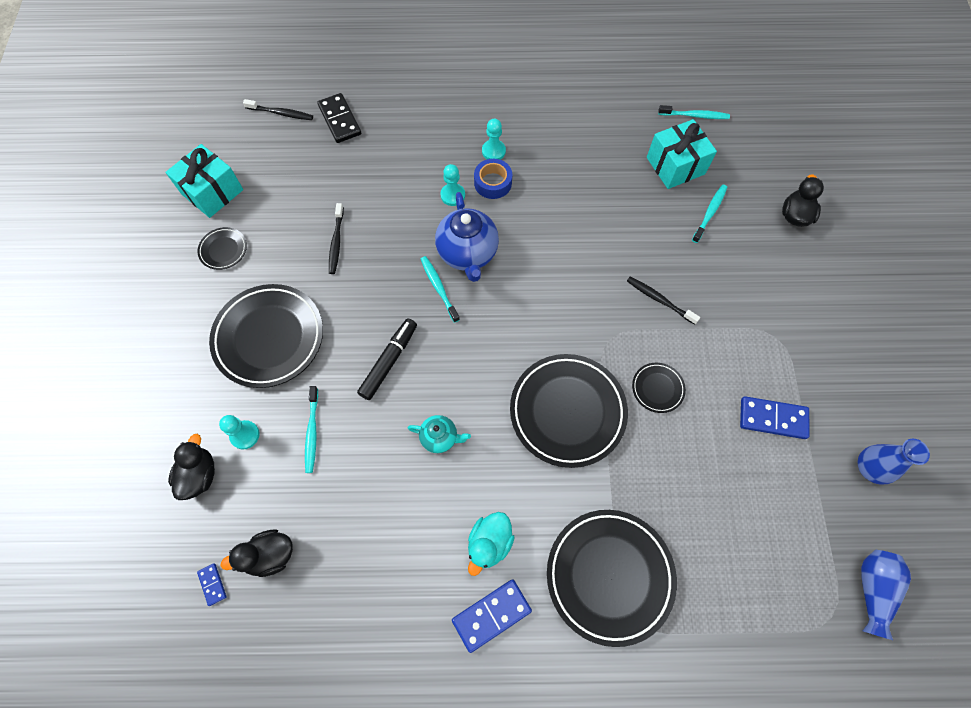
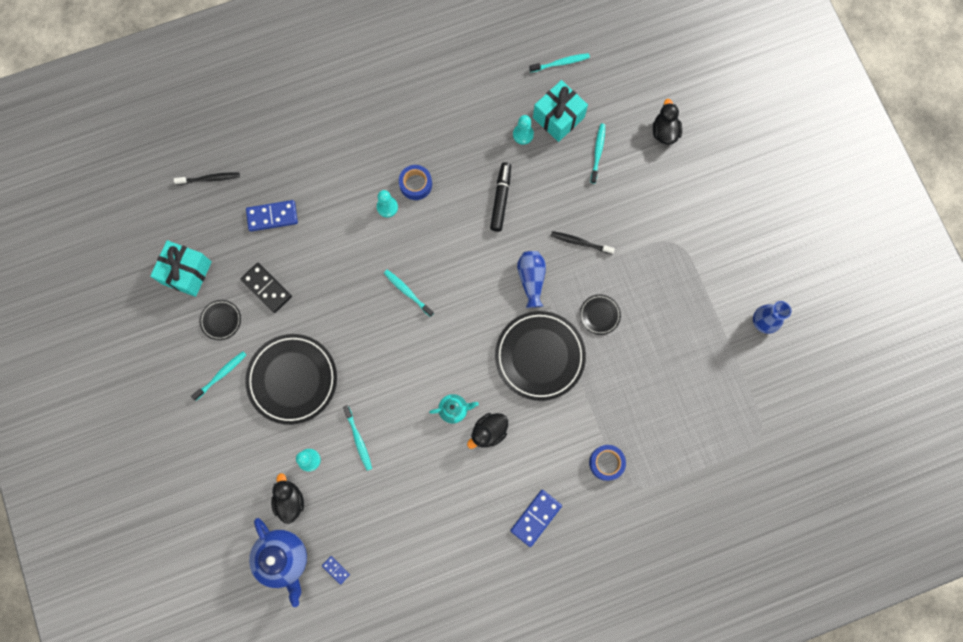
camera: 20 degrees left, 10 degrees up
(195, 305) = (221, 374): none -> turquoise toothbrush
(270, 555) = (367, 536): black duck -> black duck (488, 432)
(336, 242) = (310, 282): black toothbrush -> none
(340, 120) = (263, 168): black domino -> black domino (267, 288)
(389, 361) = (393, 365): black marker -> black marker (501, 199)
(467, 254) = (419, 255): blue teapot -> blue teapot (283, 558)
(489, 543) = (517, 471): turquoise duck -> none
(493, 151) = (405, 154): turquoise pawn -> turquoise pawn (523, 134)
(609, 576) = (606, 463): black plate -> blue tape
(772, 418) = (688, 308): blue domino -> blue domino (272, 216)
(872, 590) = (782, 407): blue vase -> blue vase (531, 280)

